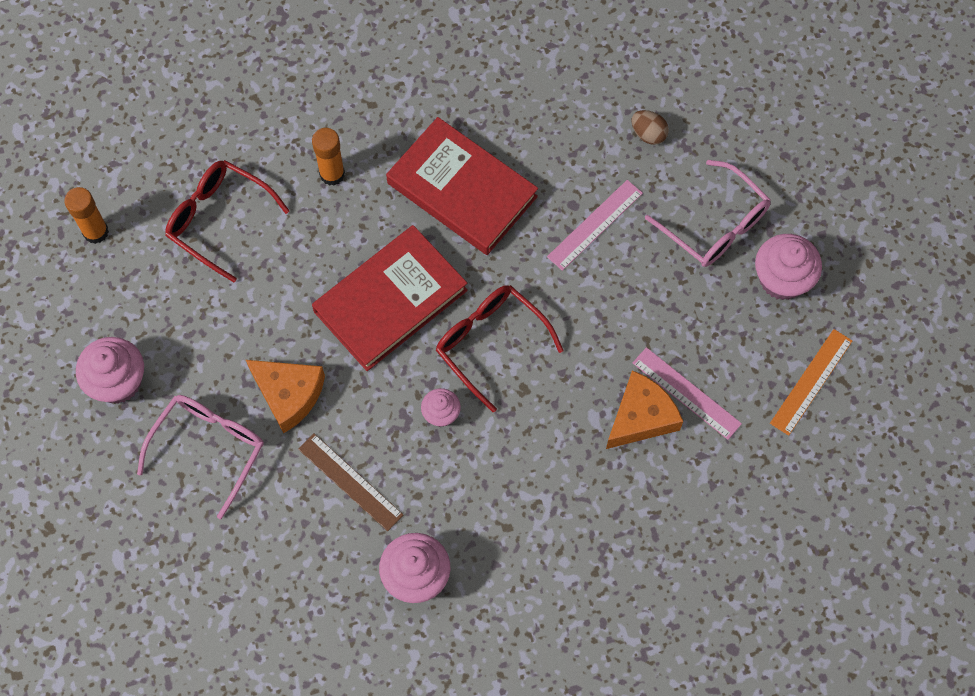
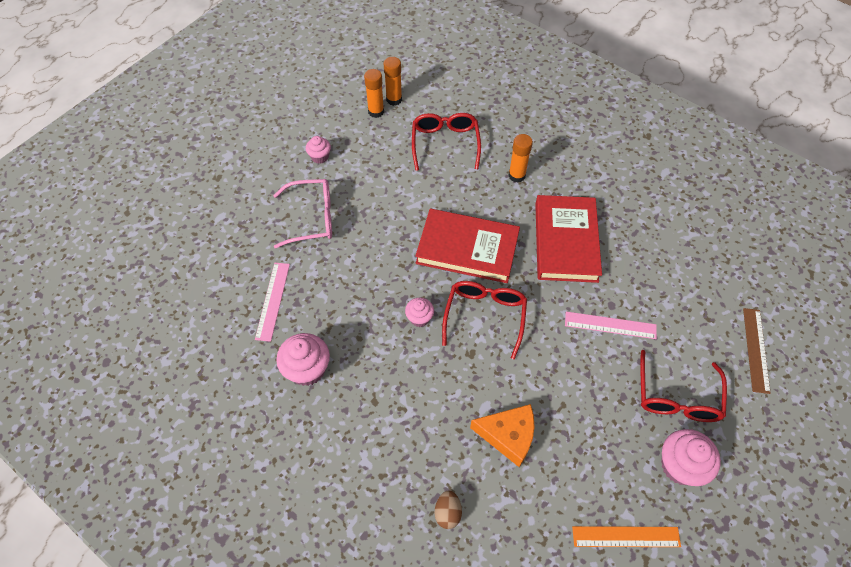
camera: 55 degrees right, 10 degrees down
(98, 267) = (376, 111): none -> orange glue stick
(118, 382) = (320, 157): pink cupcake -> pink cupcake, size x0.58
(289, 394) = (371, 235): orange cheese -> none
(350, 482) = (342, 297): brown ruler -> brown ruler (755, 349)
(648, 134) = (697, 317): brown egg -> brown egg (447, 513)
(686, 393) = (548, 454): pink ruler -> pink ruler (273, 301)
(715, 225) = (677, 397): pink glasses -> red glasses

